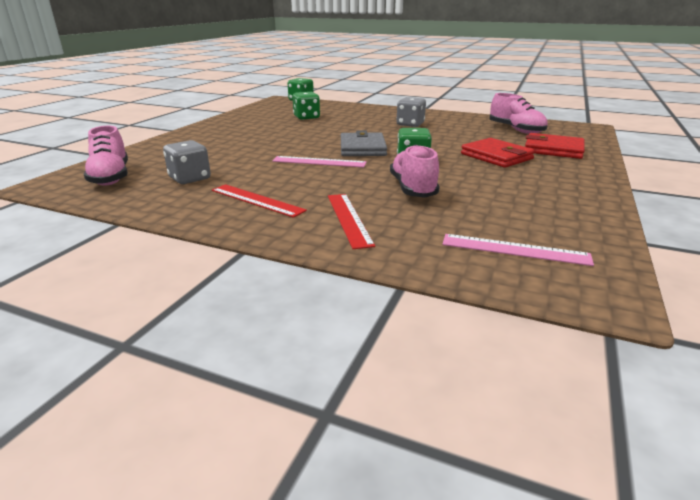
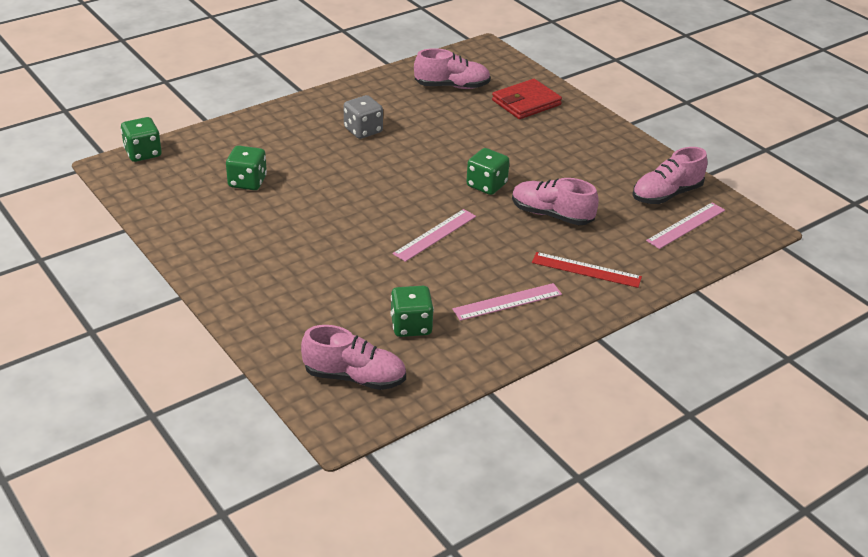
camera: 60 degrees left, 10 degrees up
(190, 178) = (411, 326): grey dice -> green dice
(256, 200) = (507, 302): red ruler -> pink ruler
(362, 148) = (417, 194): grey wallet -> none
(496, 156) = (515, 138): red wallet -> none
(550, 227) = (666, 194): none -> pink shoe

